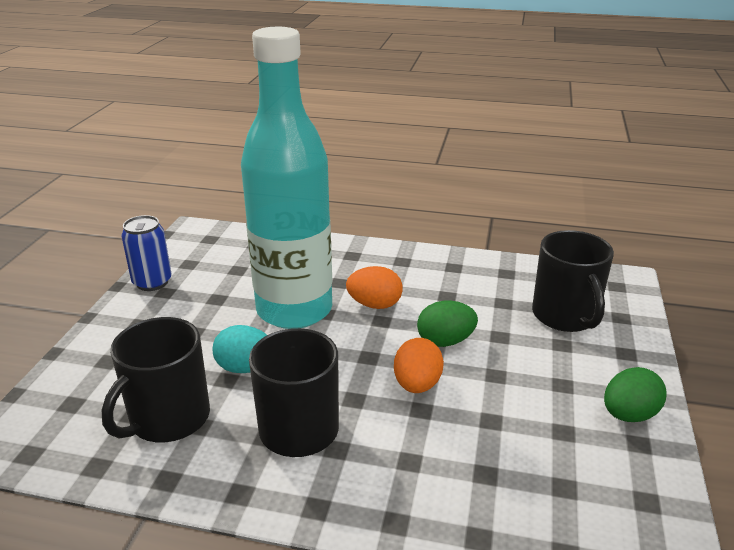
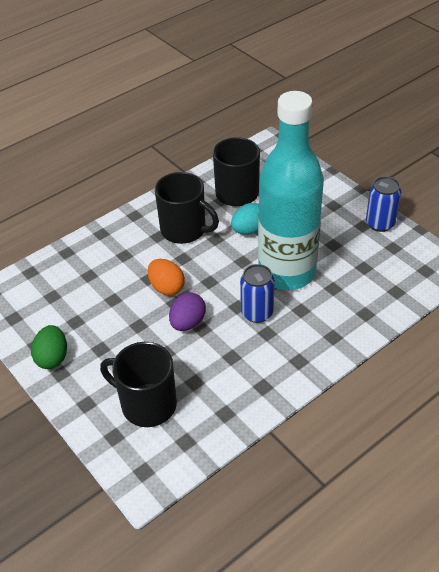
camera: 130 degrees right, 15 degrees up
(374, 305) = (257, 313): orange egg -> blue can
(445, 341) = (188, 323): green egg -> purple egg

